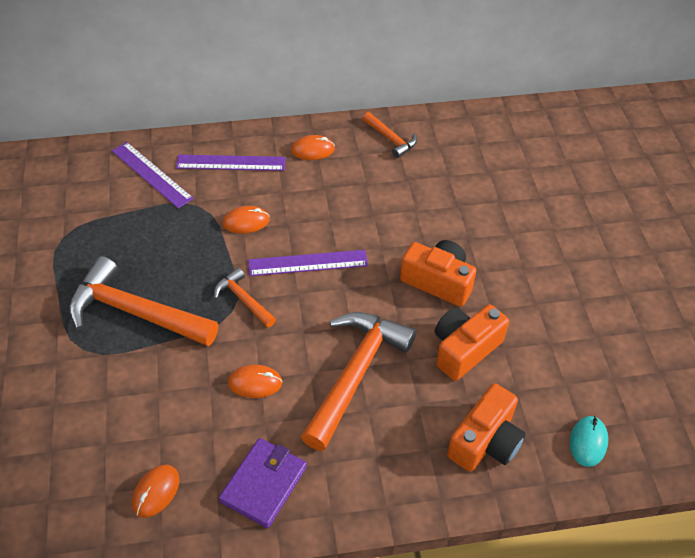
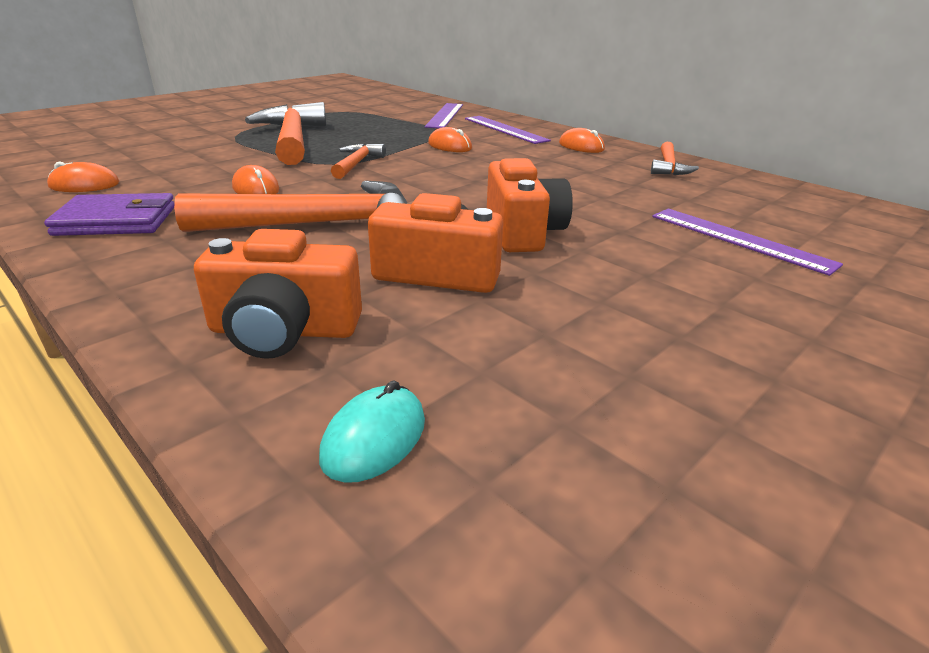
camera: 55 degrees right, 20 degrees down
(308, 263) = (441, 174): purple ruler -> purple ruler (739, 239)
(588, 442) = (374, 438): turquoise mouse -> turquoise mouse turned 45 degrees counterclockwise

